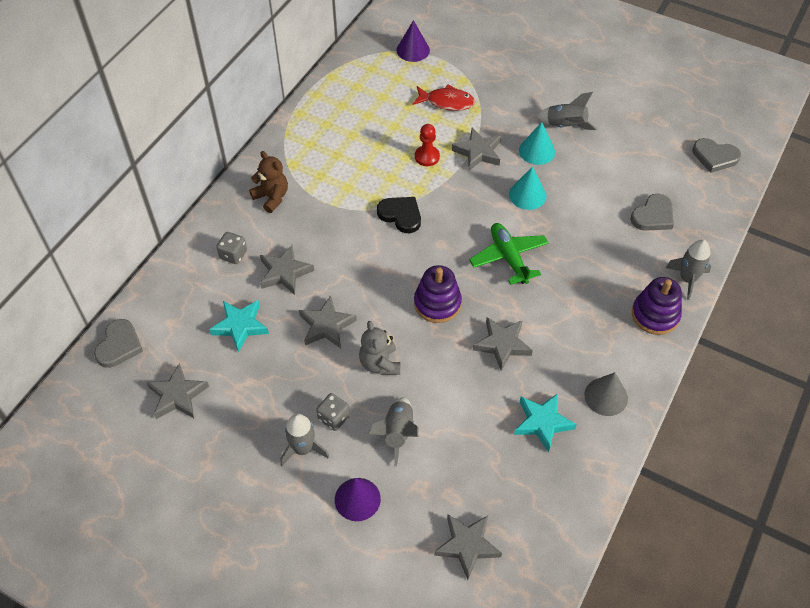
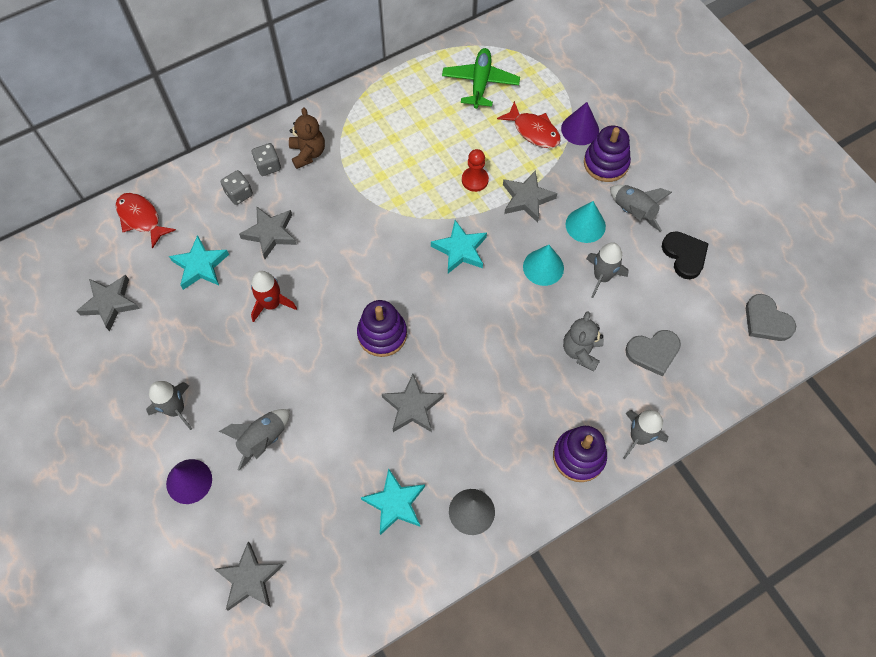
camera: 30 degrees right, 10 degrees up
(119, 345) = (94, 232): grey heart -> none
(156, 314) = (141, 218): none -> red fish
(326, 326) = (271, 304): grey star -> red rocket
(334, 418) = (220, 395): grey dice -> grey dice (268, 166)
(380, 363) = (292, 365): grey teddy bear -> grey teddy bear (581, 351)
(401, 215) = (409, 228): black heart -> black heart (684, 255)
(413, 50) = (539, 60): purple cone -> purple cone (580, 129)
(453, 212) = (460, 250): none -> turquoise star
(509, 257) = (479, 323): green plane -> green plane (480, 83)
(519, 101) = (606, 163): none -> purple stacking toy
(576, 181) = (602, 277): none -> grey rocket

